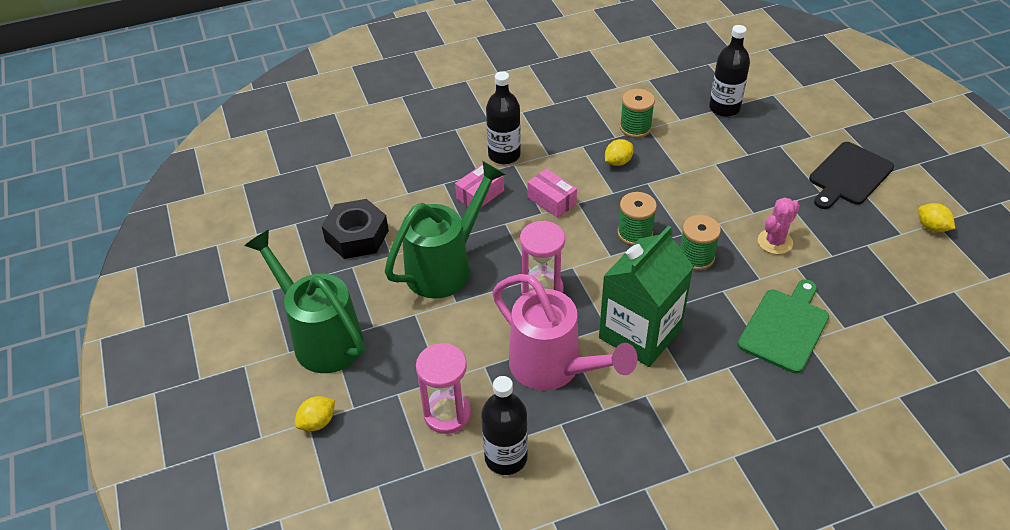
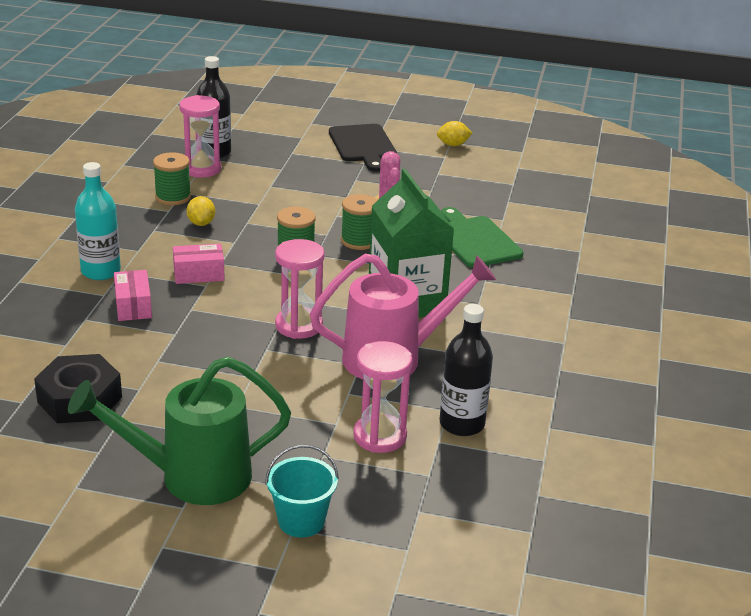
camera: 60 degrees left, 15 degrees down
(317, 422) = (301, 521): yellow lemon -> turquoise bucket
(445, 267) = (199, 364): green watering can -> none
(504, 155) = (101, 271): black bottle -> turquoise bottle
(692, 117) = (201, 169): none -> pink hourglass

